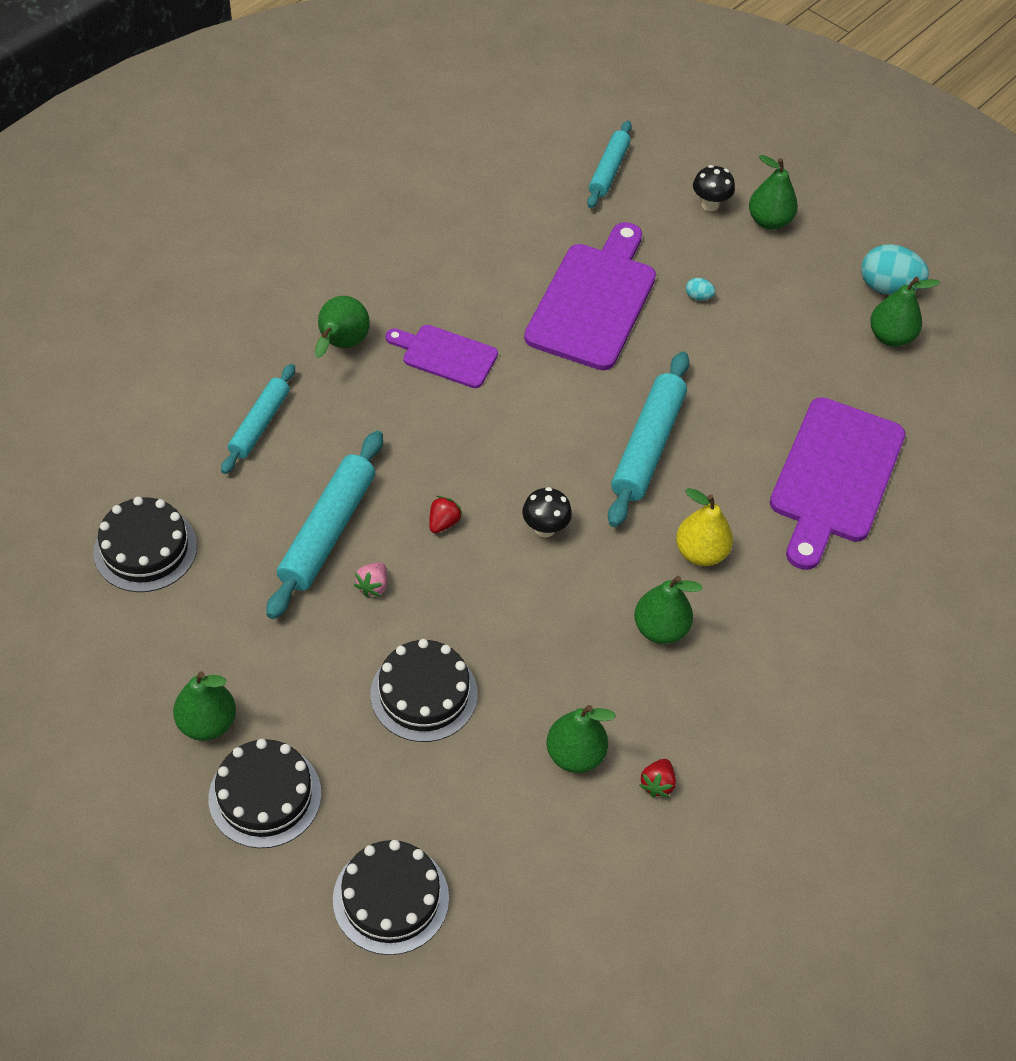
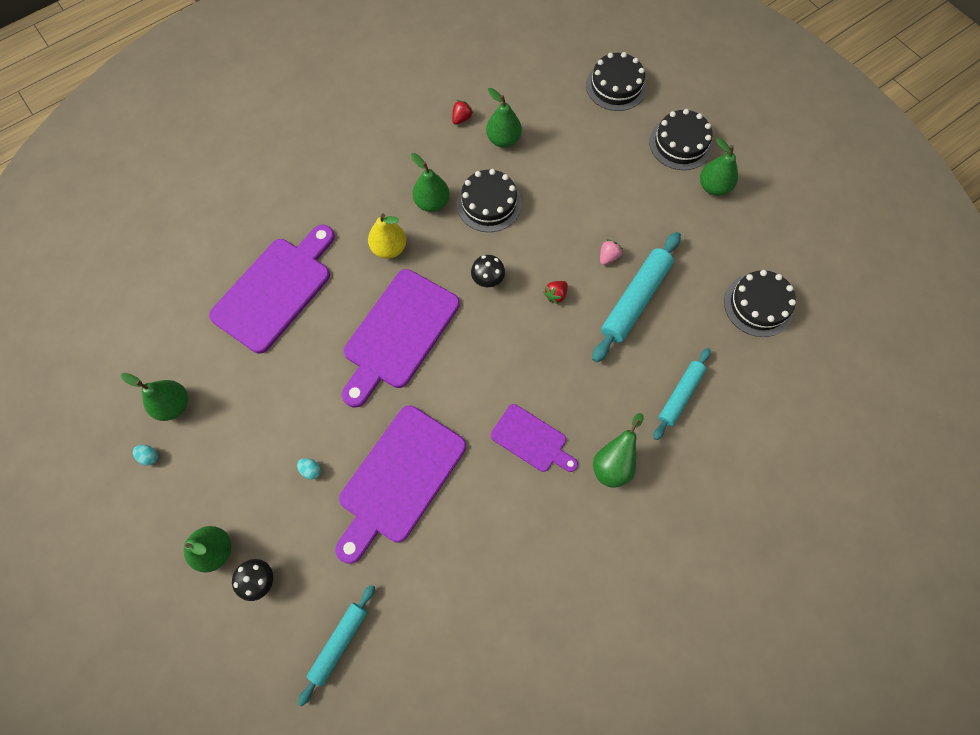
camera: 165 degrees left, 15 degrees up
(424, 694) = (584, 185): black cake -> black cake (489, 204)
(648, 446) = (398, 333): turquoise rolling pin -> purple cutting board
(887, 287) = (149, 456): turquoise egg -> turquoise egg, size x0.45

